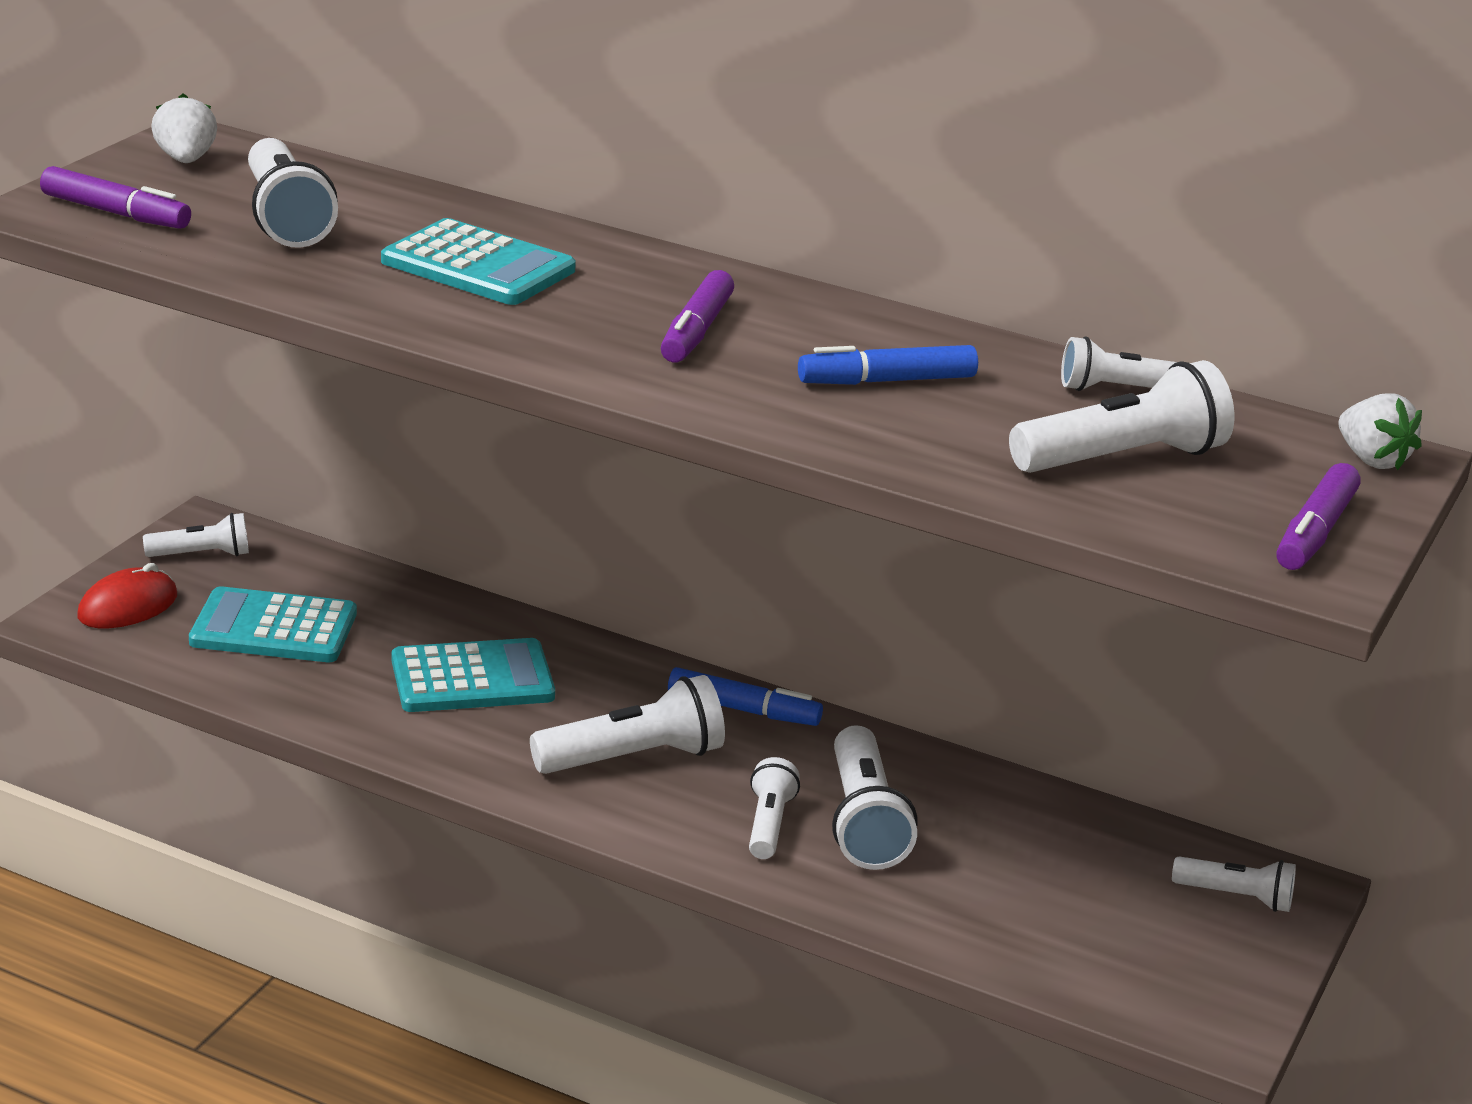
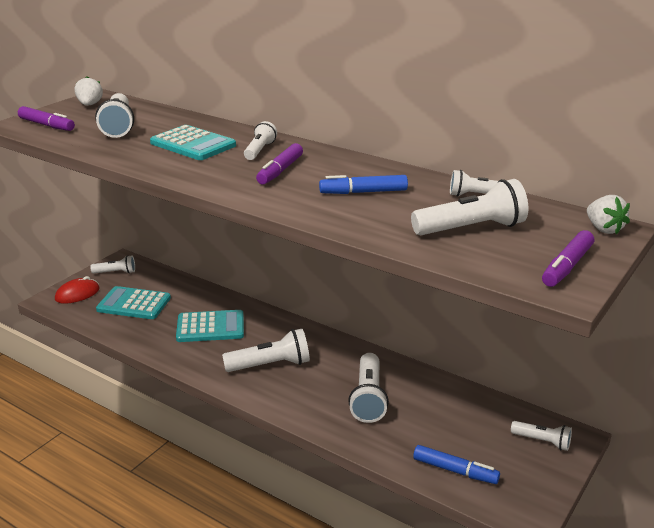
camera: 10 degrees right, 0 degrees up
(743, 710) = (325, 343): blue marker -> blue marker (455, 470)
(768, 824) = (324, 398): white flashlight -> white flashlight (259, 150)

